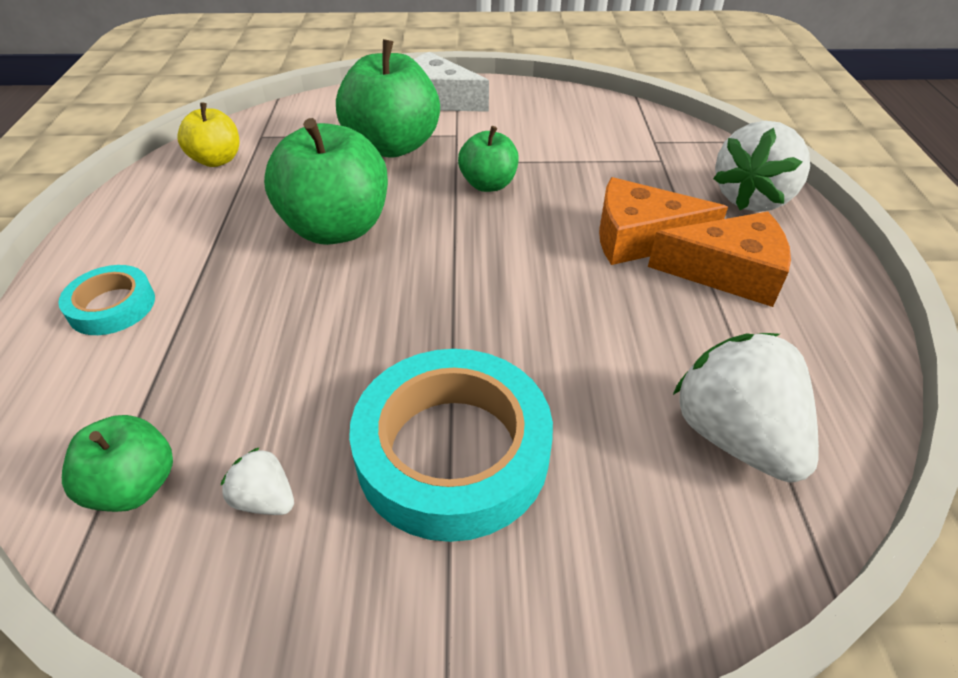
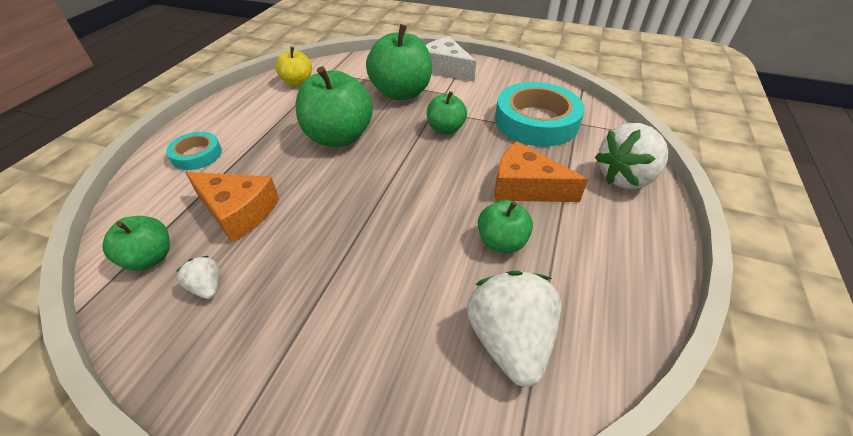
camera: 20 degrees right, 0 degrees up
(452, 451) = (323, 292): turquoise tape -> turquoise tape (536, 121)
(652, 316) = (501, 242): none -> green apple
(728, 272) = (575, 226): orange cheese -> orange cheese (238, 212)

